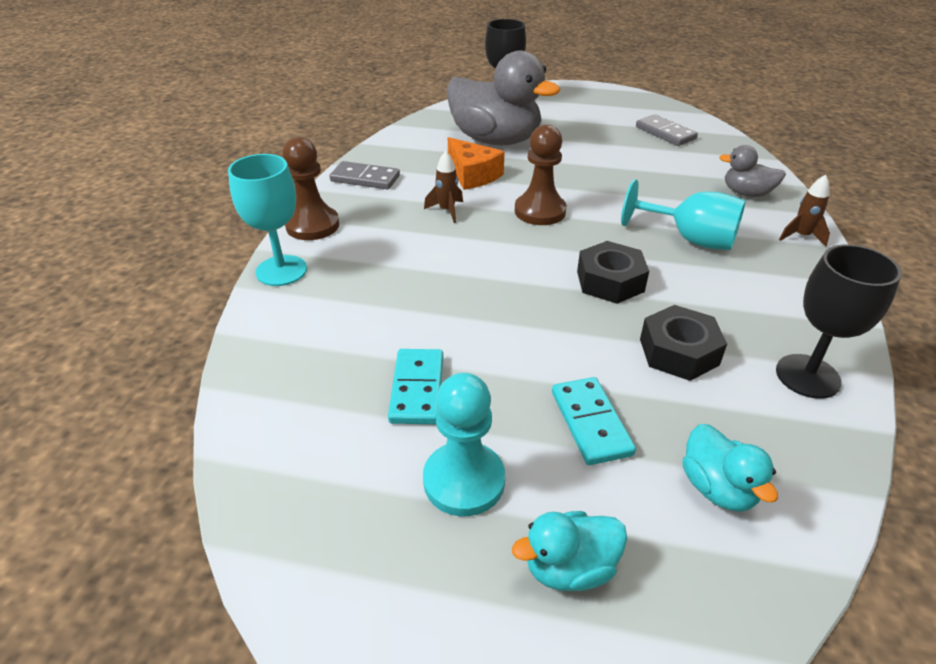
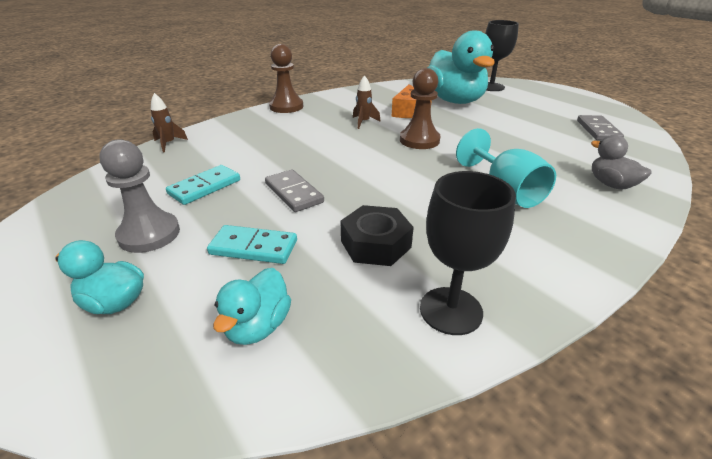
camera: 40 degrees right, 5 degrees down
(281, 271) = (240, 118): turquoise goblet -> none
(365, 178) = (346, 96): grey domino -> grey domino (293, 193)
(464, 481) = (149, 234): turquoise pawn -> grey pawn
(495, 140) = (454, 101): grey duck -> turquoise duck
(591, 423) = (253, 247): turquoise domino -> turquoise domino turned 75 degrees clockwise
(610, 281) = (399, 189): black nut -> none
(801, 236) = (618, 228): brown rocket -> brown rocket (169, 144)

